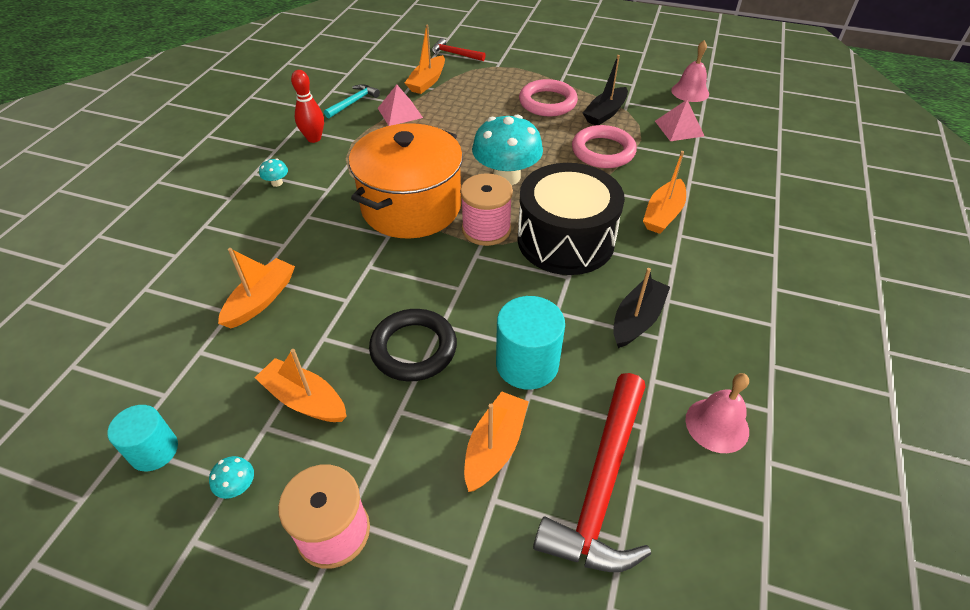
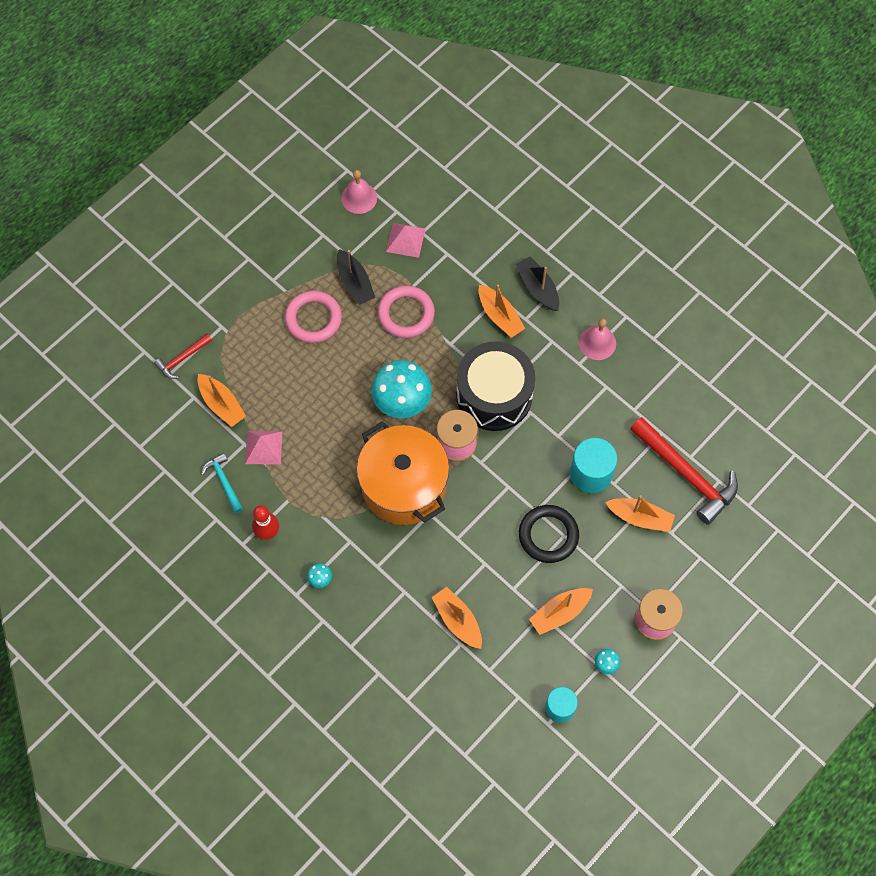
camera: 65 degrees left, 20 degrees up
(495, 447) = (640, 517): orange boat -> orange boat turned 150 degrees clockwise
(637, 319) = (586, 391): black boat -> black boat (538, 288)
(717, 425) = (677, 394): pink bell -> pink bell (597, 343)

